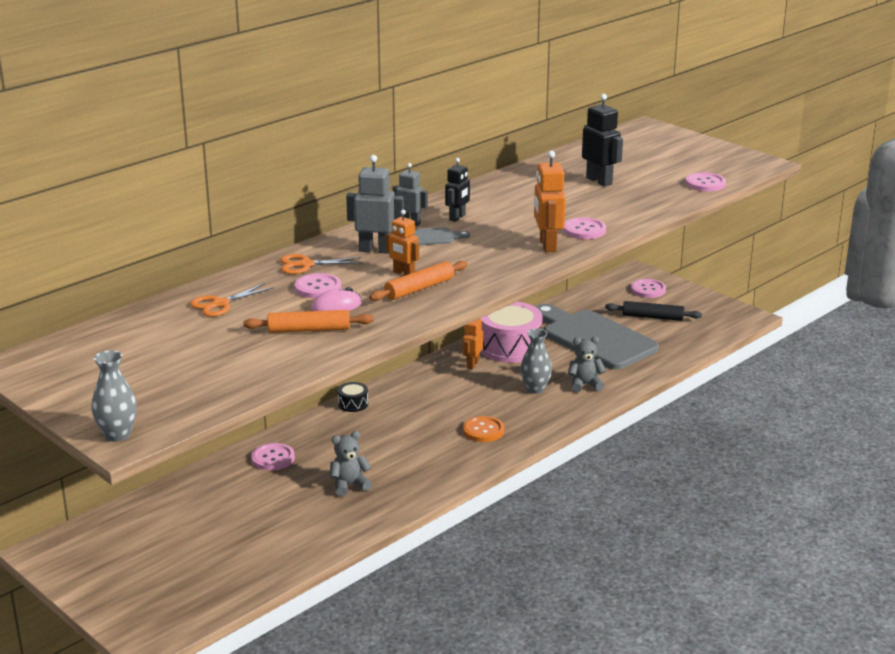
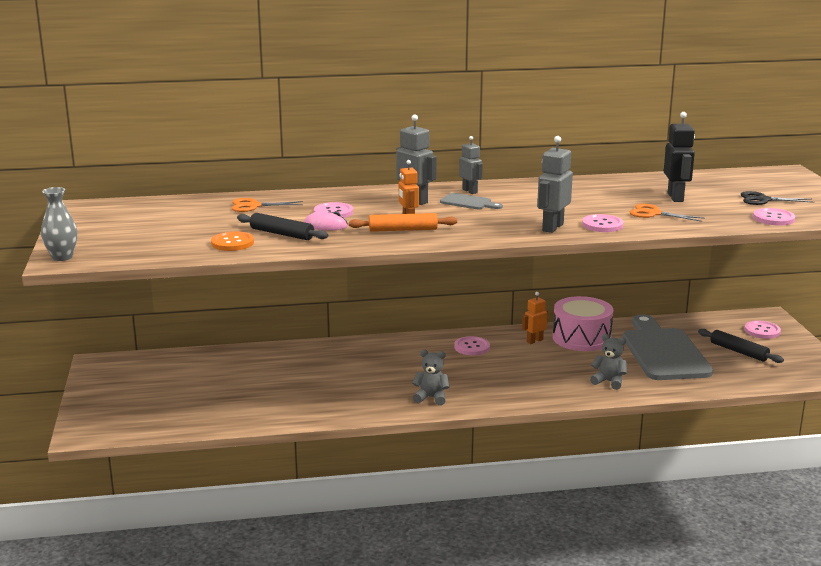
camera: 35 degrees right, 5 degrees down
(273, 458) = (307, 356): pink button -> pink button (472, 347)
(306, 265) = (350, 198): orange scissors -> orange scissors (654, 214)
(309, 330) = (282, 234): orange rolling pin -> black rolling pin
(349, 485) = (334, 390): grey teddy bear -> grey teddy bear (431, 398)
(353, 404) = (409, 340): black drum -> none
(457, 218) = (512, 195): black robot -> none
(483, 430) = (481, 387): orange button -> orange button (232, 243)
(535, 389) = (562, 372): grey vase -> none
(547, 245) = (552, 227): orange robot -> grey robot
(671, 165) = (763, 200): none -> black scissors

